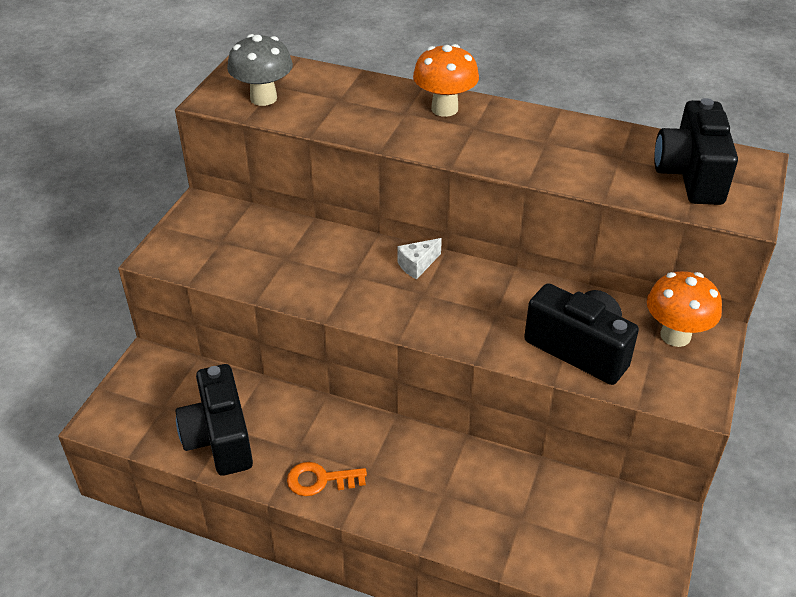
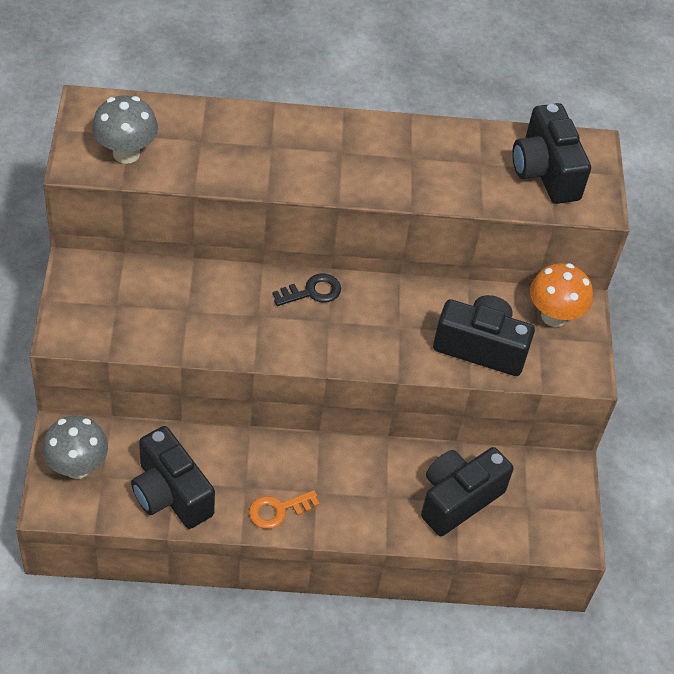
camera: 25 degrees left, 10 degrees up
(144, 393) = (77, 467): none -> grey mushroom
(417, 265) = (312, 292): white cheese -> black key
(444, 109) = (306, 134): orange mushroom -> none
(522, 516) = (458, 499): none -> black camera

